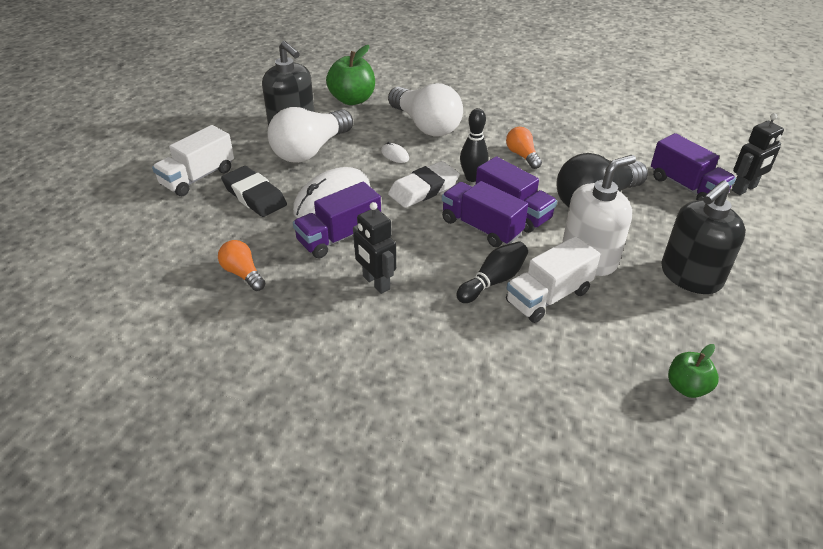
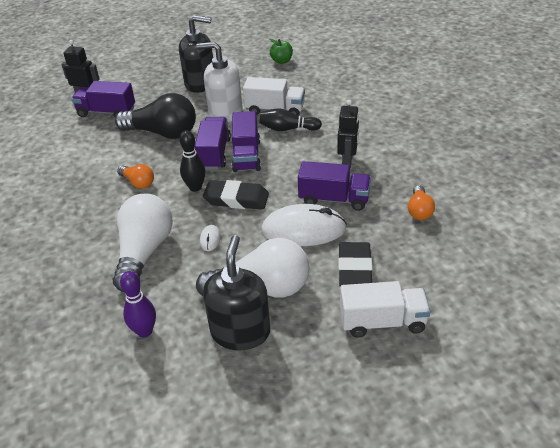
camera: 130 degrees left, 0 degrees up
(352, 100) = (144, 331): green apple -> purple bowling pin
(424, 189) = (236, 199): white eraser -> black eraser
(522, 155) = (138, 183): orange light bulb -> orange light bulb turned 75 degrees counterclockwise
(686, 187) = (106, 112): purple truck -> purple truck turned 90 degrees counterclockwise

